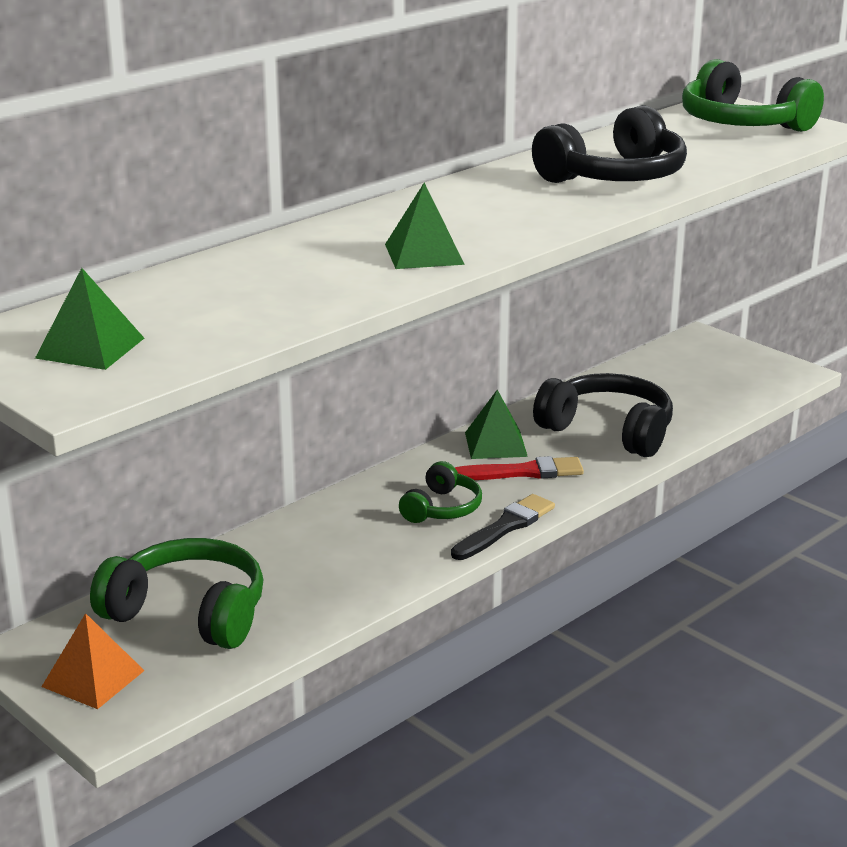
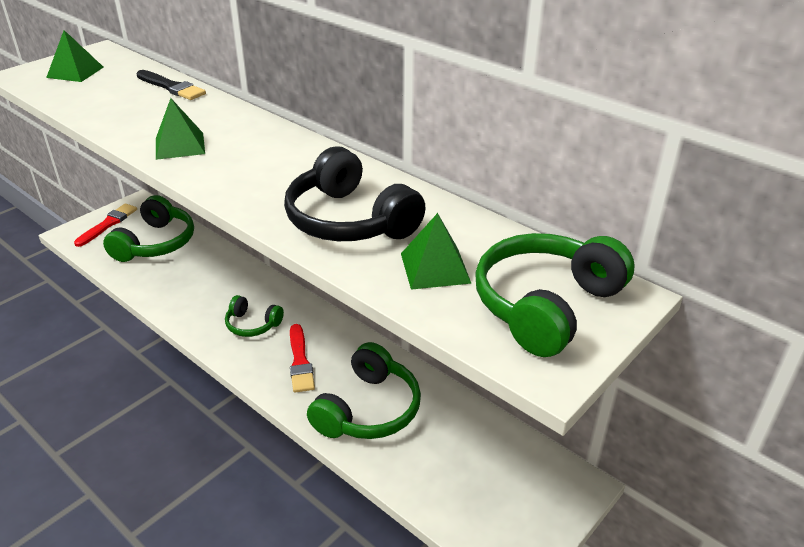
camera: 85 degrees right, 10 degrees up
(93, 678) = (108, 224): orange pyramid -> red brush
(496, 444) = (343, 346): green pyramid -> green pyramid (435, 268)
(505, 527) = (224, 354): black brush -> black brush (171, 87)
(608, 431) = (368, 409): black headphones -> green headphones

